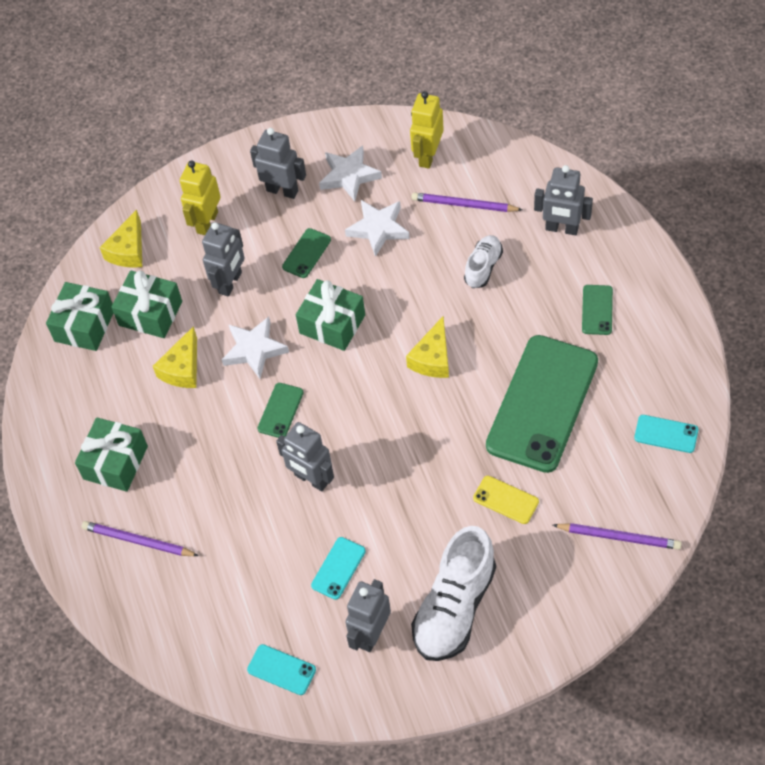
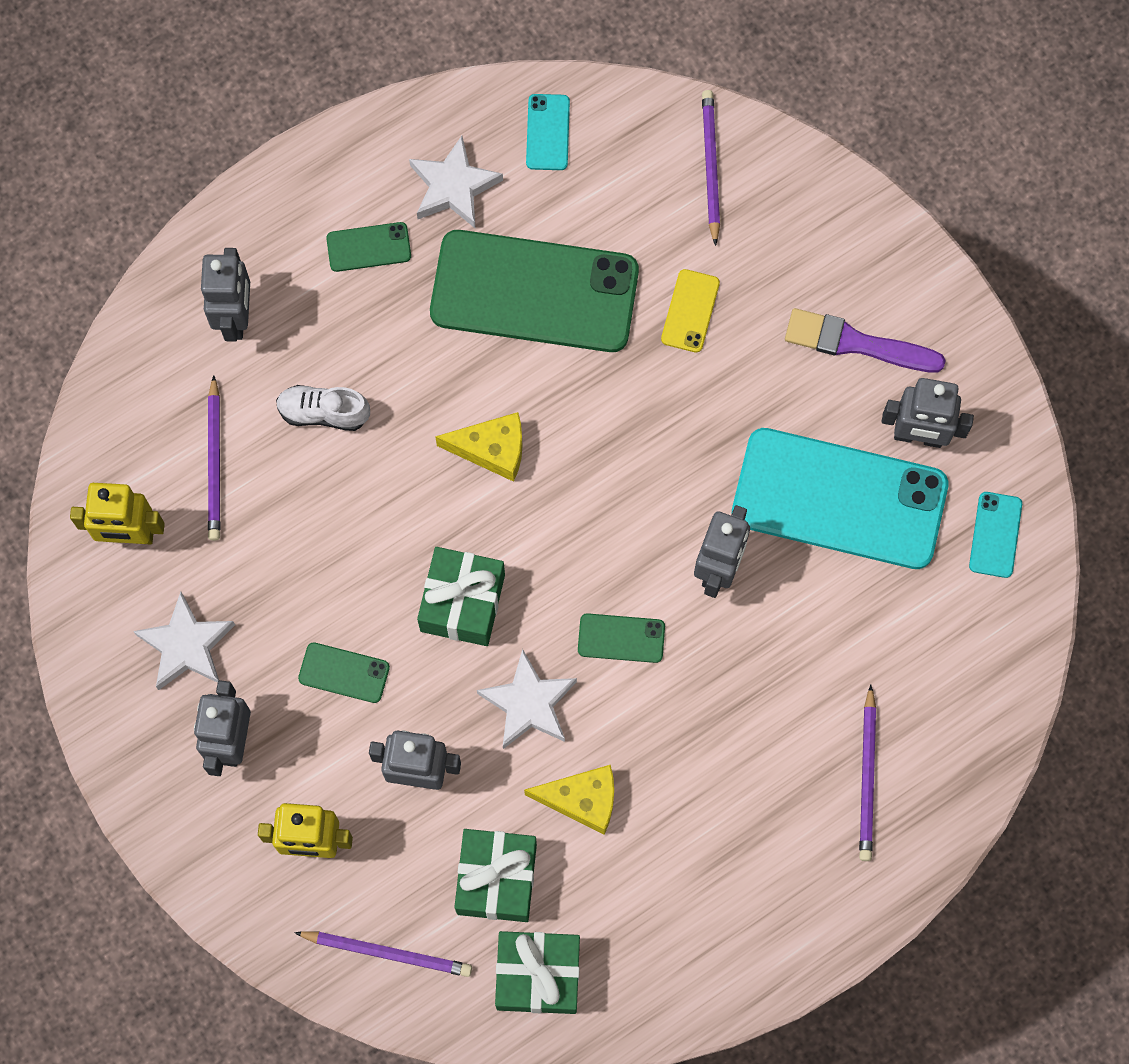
camera: 110 degrees left, 15 degrees up
(115, 462) = (756, 849): green gift -> none
(128, 250) = (387, 952): yellow cheese -> purple pencil
(338, 568) = (839, 499): turquoise phone -> turquoise phone, size x2.44
(378, 229) = (280, 577): white star -> white star (453, 187)
(454, 607) = (856, 343): white shoe -> purple brush

